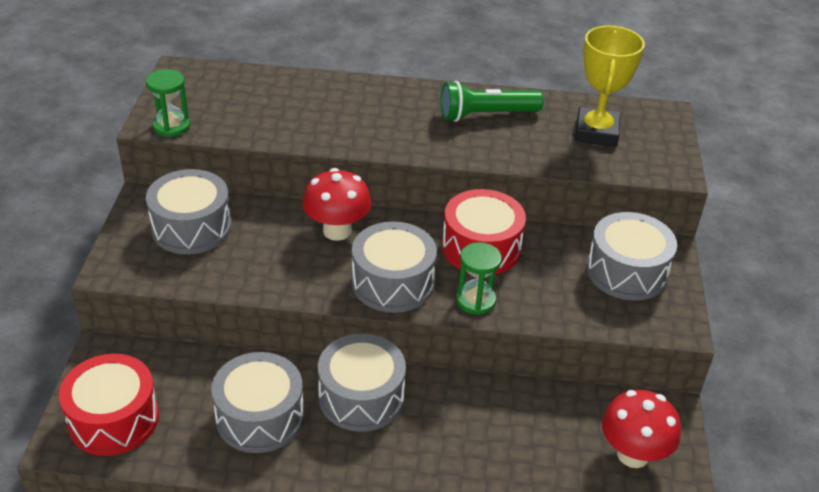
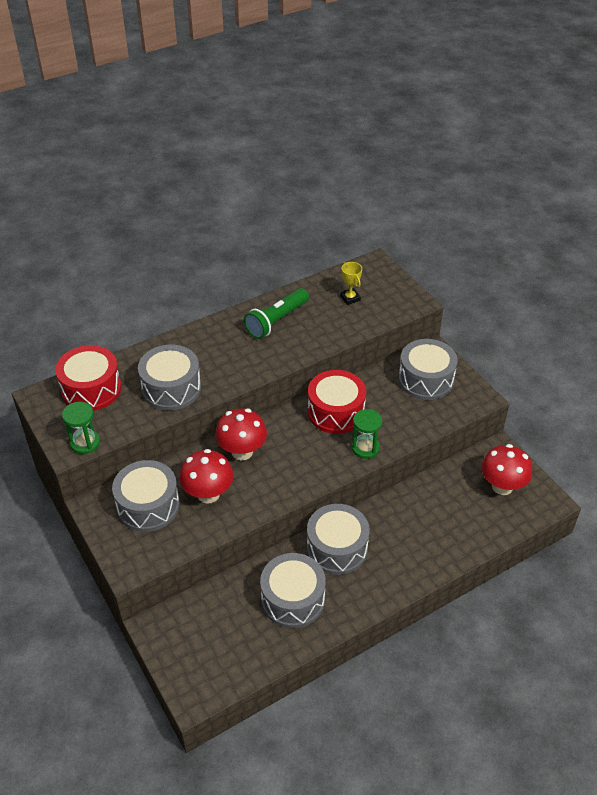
camera: 35 degrees left, 5 degrees up
(114, 419) = (208, 661): red drum -> red drum (91, 389)
(259, 250) = (208, 494): none -> red mushroom
(393, 283) = (309, 466): grey drum -> grey drum (171, 388)
(596, 132) = (350, 298): yellow trophy -> yellow trophy, size x0.51

